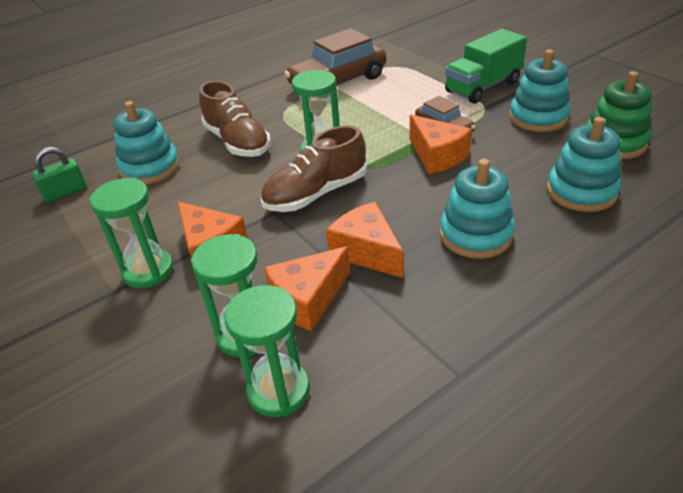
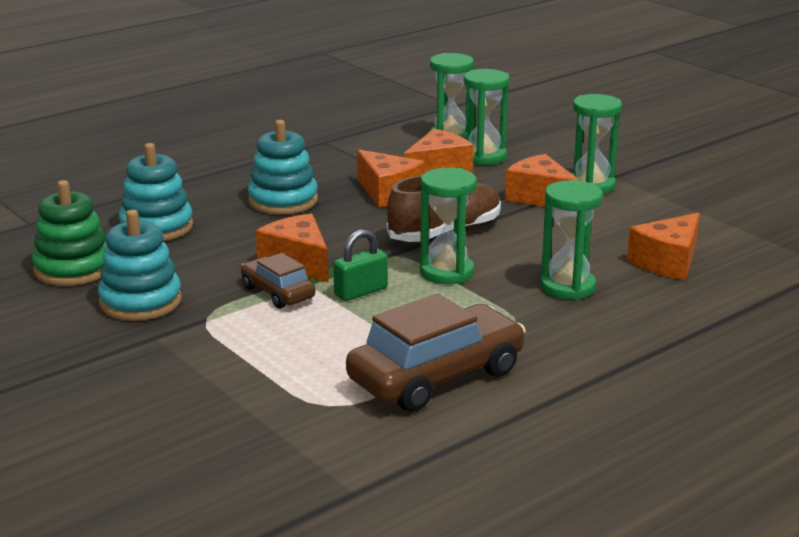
camera: 175 degrees right, 15 degrees down
(65, 192) = (751, 241): green padlock -> green padlock (361, 292)
(150, 168) = (668, 262): turquoise stacking toy -> orange cheese
(237, 142) = (567, 287): brown shoe -> green hourglass
(483, 87) = (190, 352): green truck -> none

